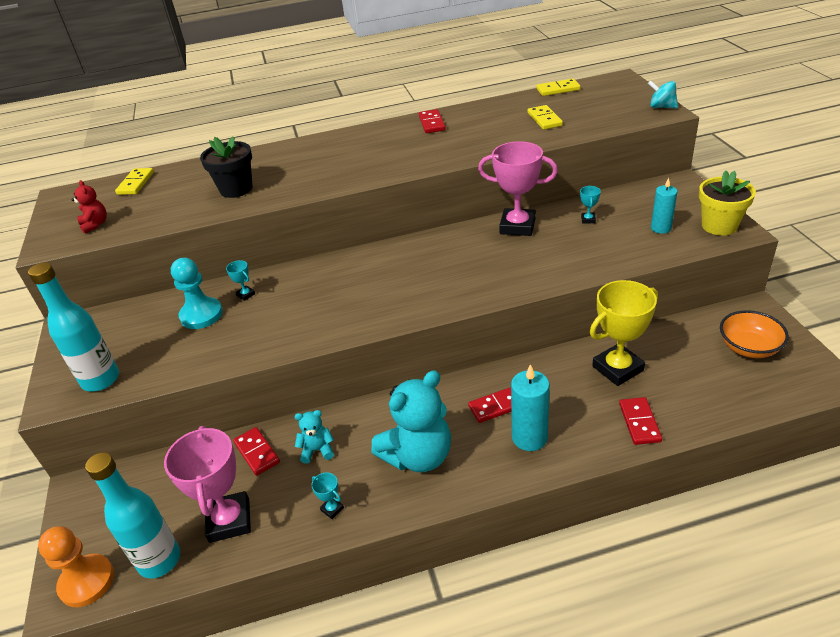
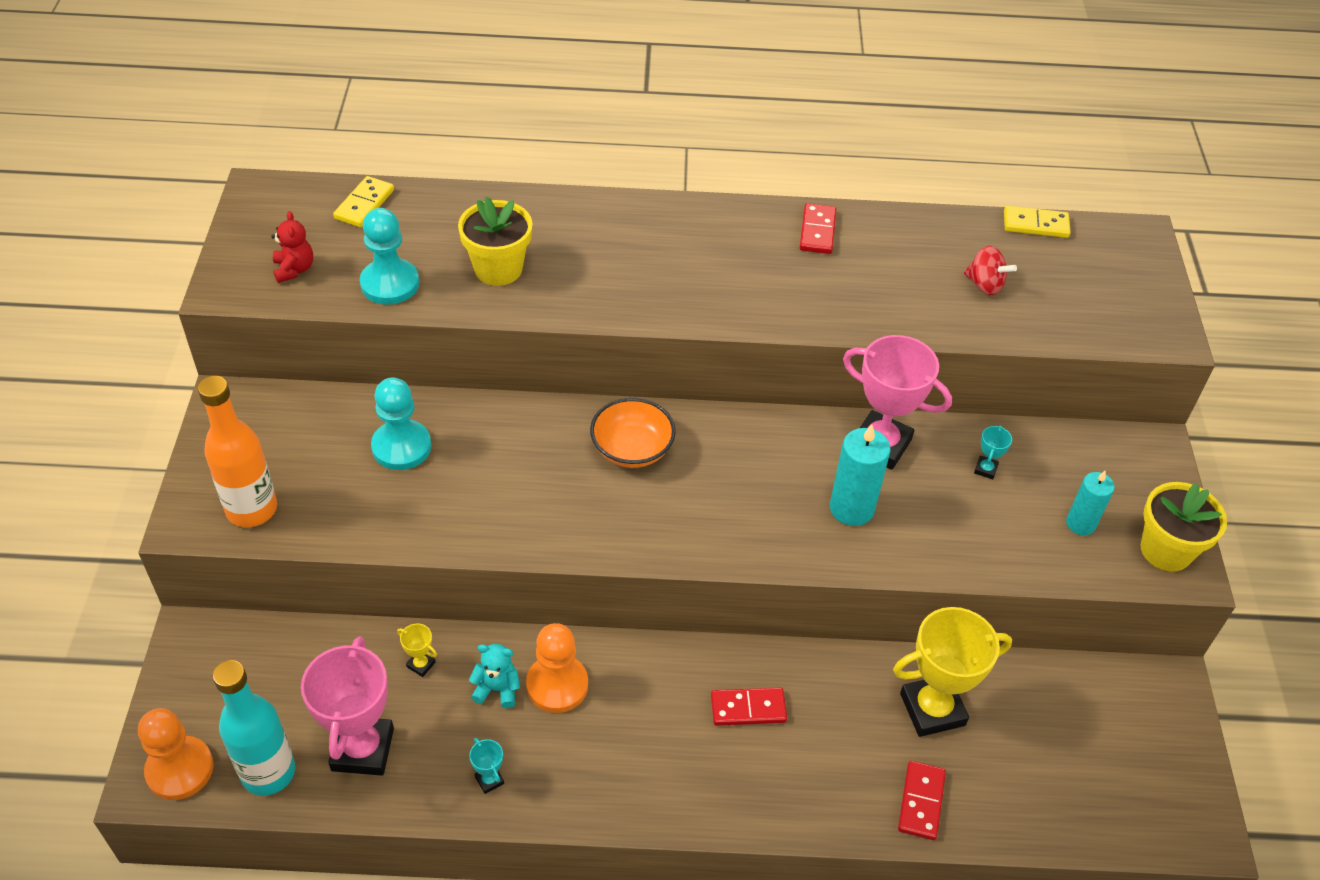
camera: 10 degrees right, 10 degrees up
(101, 380) = (252, 509): turquoise bottle -> orange bottle
(164, 214) = (390, 284): none -> turquoise pawn
(236, 189) = (498, 269): black flower pot -> yellow flower pot
(245, 295) = (468, 433): turquoise trophy -> none
(257, 453) = (421, 664): red domino -> yellow trophy
(359, 434) = (557, 685): none -> orange pawn
(418, 456) = (620, 745): turquoise teddy bear -> none
(529, 437) = (770, 771): turquoise candle -> turquoise candle (851, 508)
(544, 119) = (985, 285): yellow domino -> red spinning top
(661, 107) = (1170, 323): turquoise spinning top -> none
(748, 347) = (1126, 742): orange bowl -> orange bowl (632, 449)

